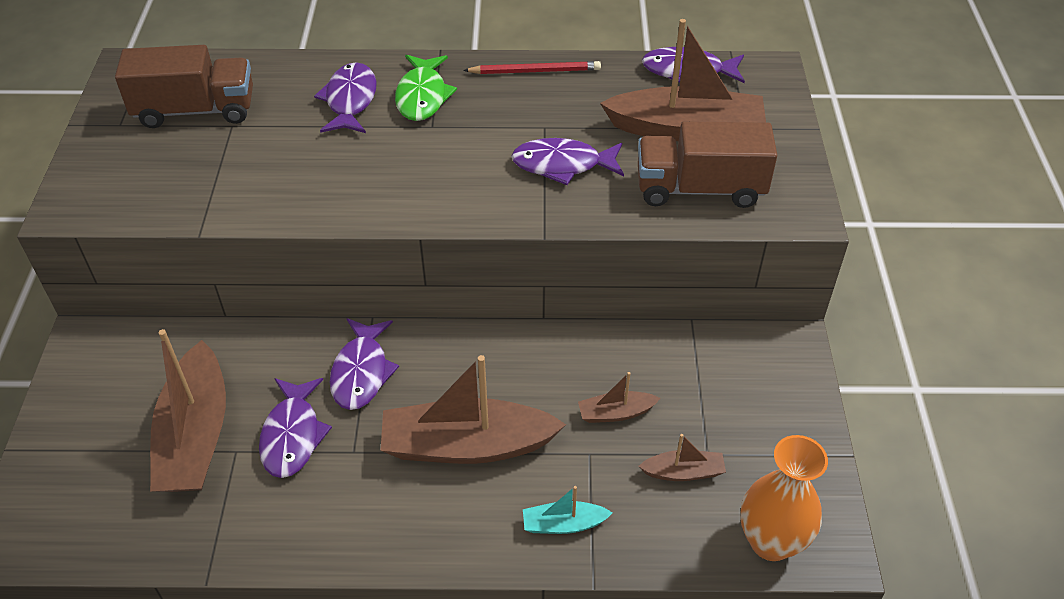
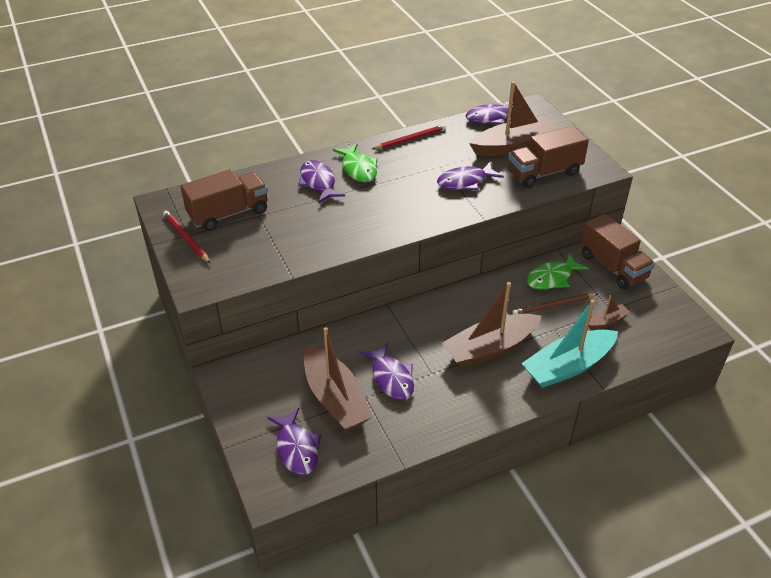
camera: 25 degrees left, 5 degrees down
(115, 129) = (186, 238): none -> red pencil
(361, 372) = (404, 333): purple fish -> purple fish (296, 448)
(563, 524) = (568, 366): turquoise boat -> turquoise boat, size x2.15
(616, 413) = (553, 306): brown boat -> brown pencil
(647, 365) = (552, 278): none -> green fish
(762, 381) = (612, 266): none -> brown truck
(771, 541) = (670, 337): orange vase -> none

